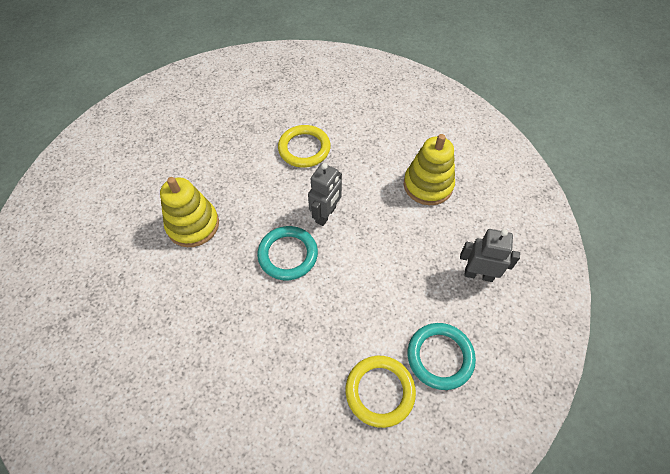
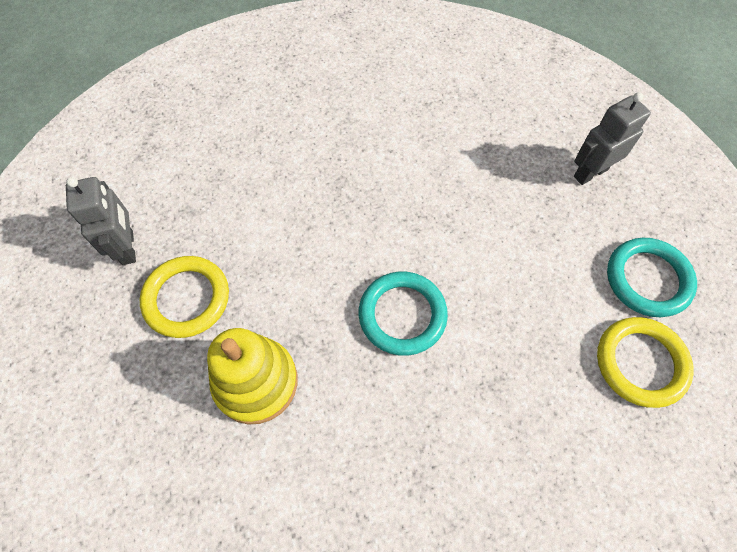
camera: 45 degrees left, 5 degrees up
(304, 148) = (282, 185): yellow ring -> yellow ring (187, 298)
(326, 215) = (390, 237): grey robot -> grey robot (128, 247)
(428, 185) = (451, 123): yellow stacking toy -> none

